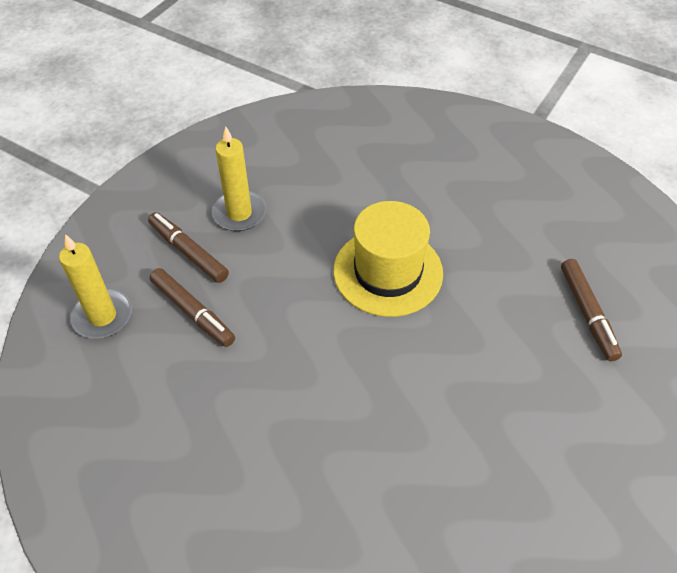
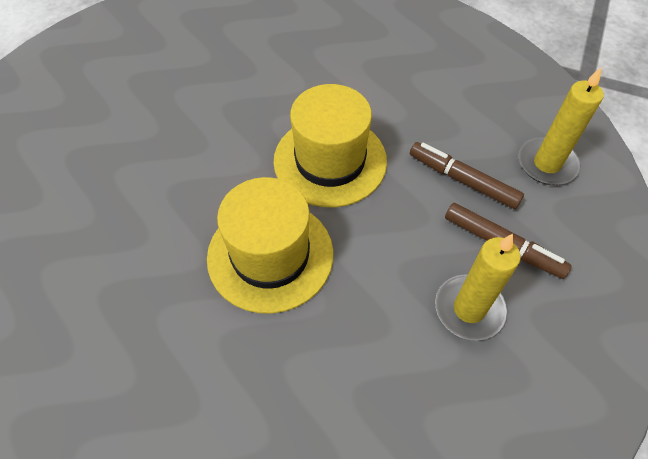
camera: 170 degrees right, 5 degrees up
(316, 352) = (330, 161): none -> yellow hat
(587, 313) = (50, 238): brown marker -> none

